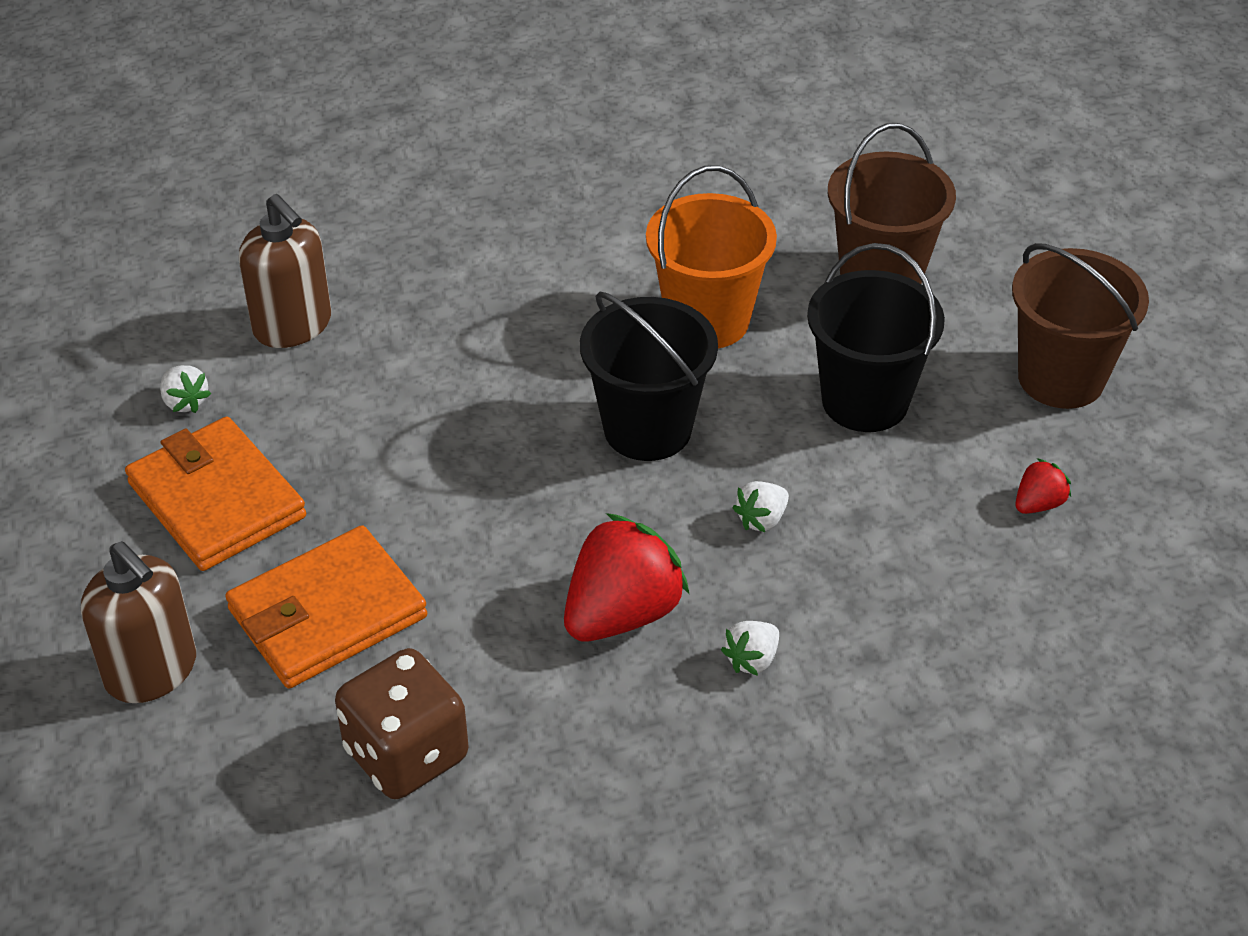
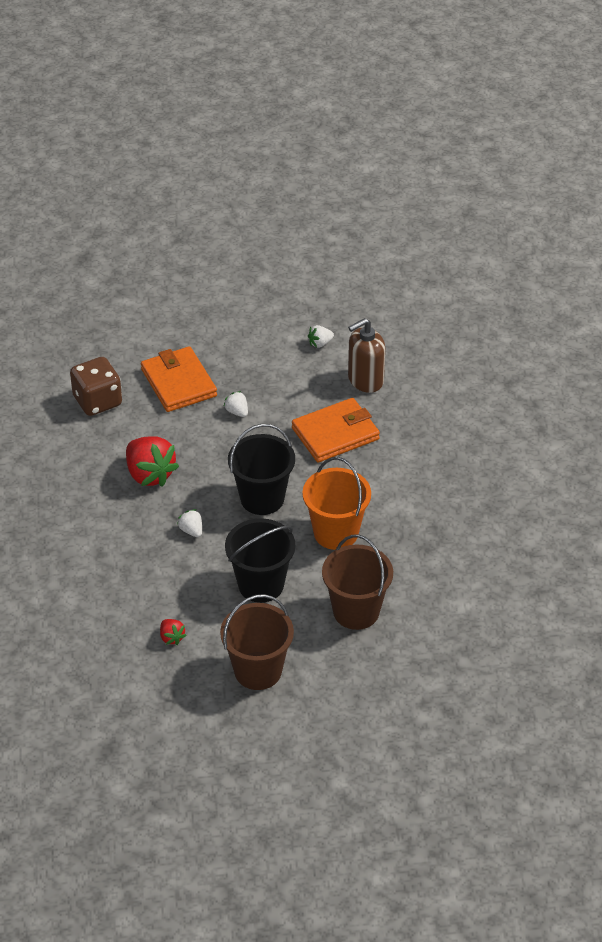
camera: 100 degrees right, 0 degrees up
(151, 671) = (164, 331): brown soap dispenser -> none
(217, 500) = (254, 352): orange wallet -> orange wallet (335, 434)
(752, 659) = (110, 513): white strawberry -> white strawberry (237, 412)

